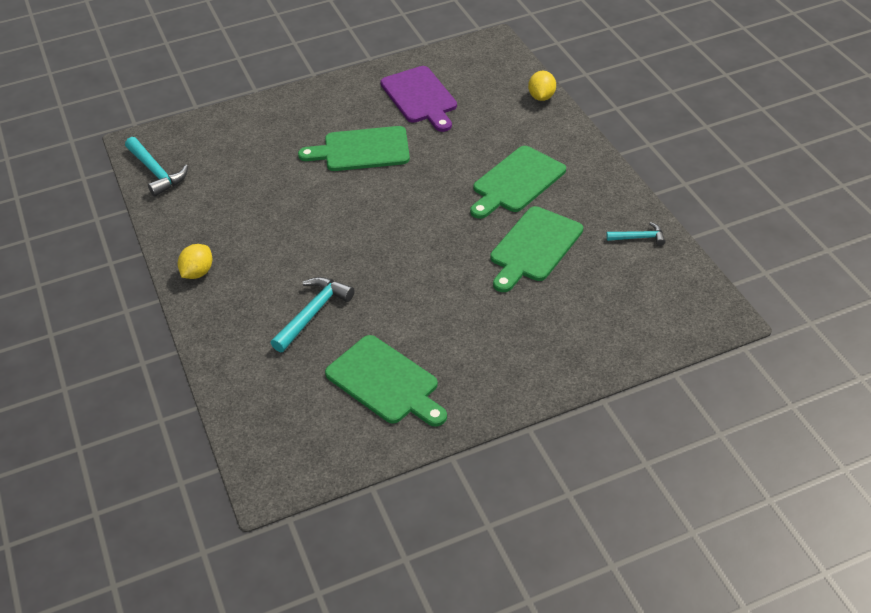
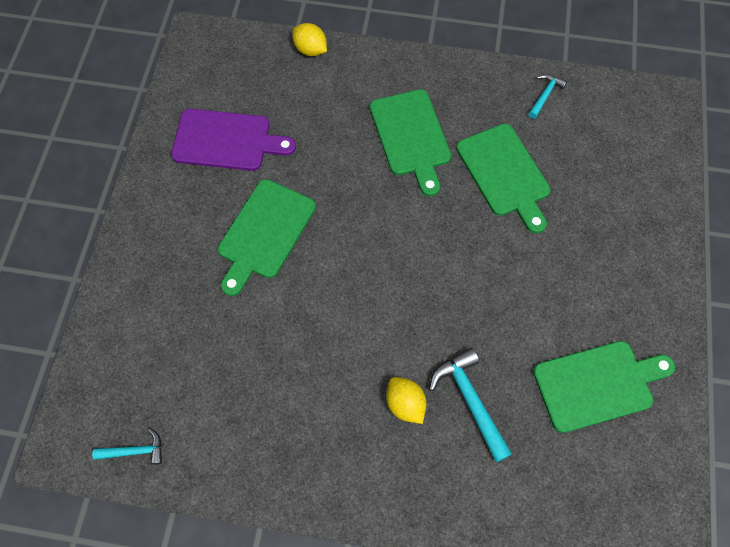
camera: 60 degrees left, 20 degrees up
(156, 172) = (135, 451): turquoise hammer -> turquoise hammer, size x0.59
(198, 272) = (336, 483): yellow lemon -> yellow lemon (405, 404)

